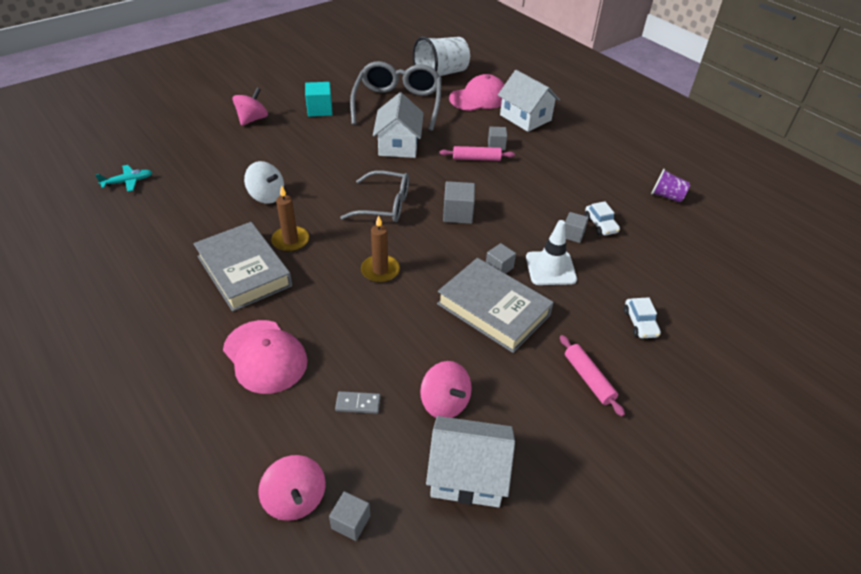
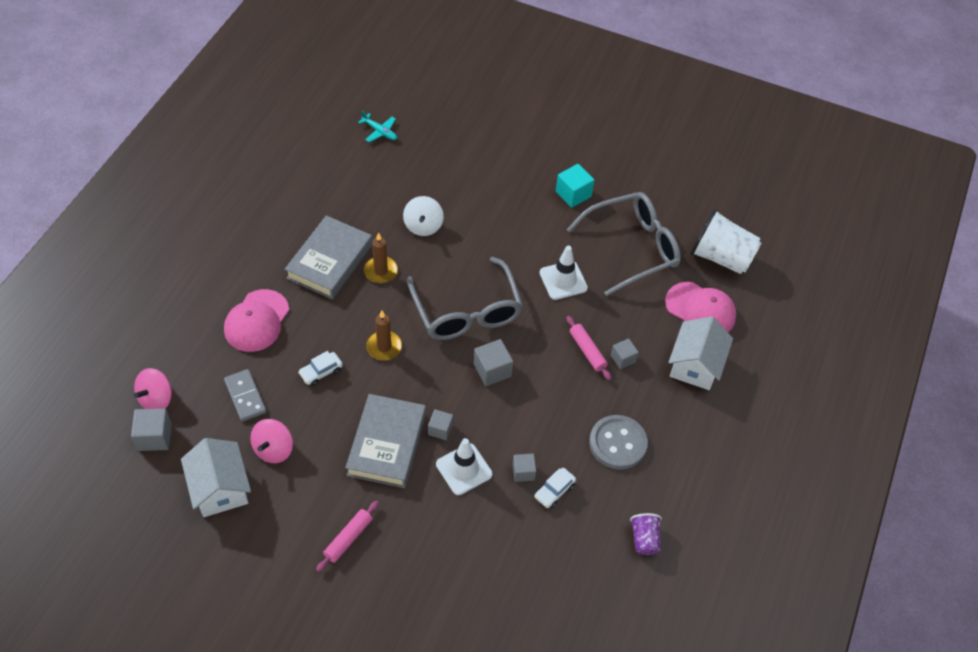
camera: 60 degrees right, 10 degrees up
(252, 119) = (519, 156): pink spinning top -> none
(351, 522) = (154, 437): grey cube -> grey cube, size x1.53
(358, 404) = (245, 396): grey domino -> grey domino, size x1.59
(384, 205) = (467, 312): grey glasses -> grey glasses, size x1.51
(398, 145) = (563, 280): white house -> white traffic cone
(573, 176) = (617, 443): none -> grey button
(640, 323) = (435, 560): white car -> white car (321, 372)

